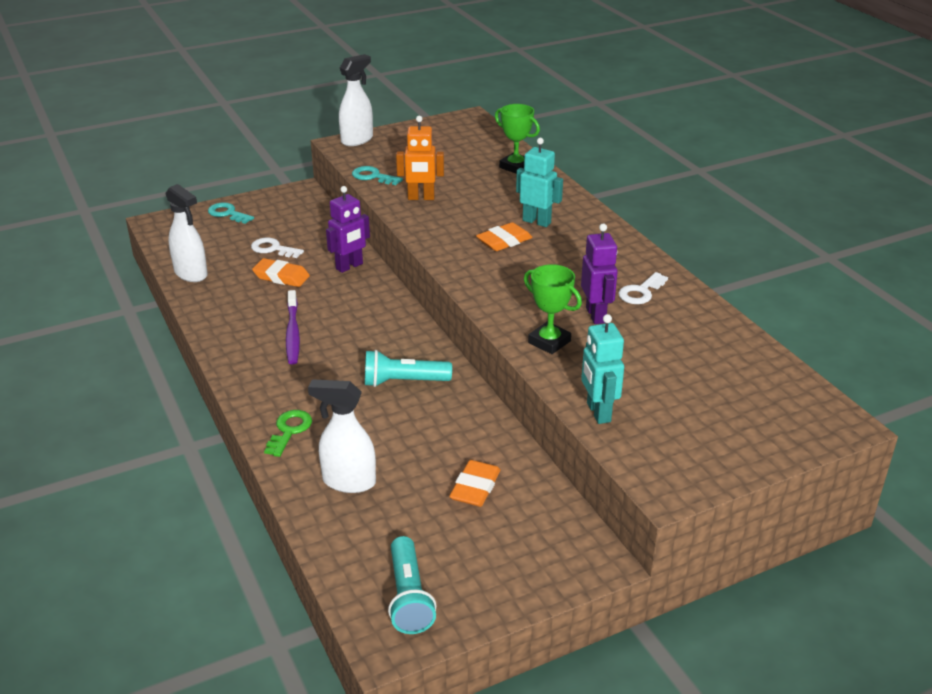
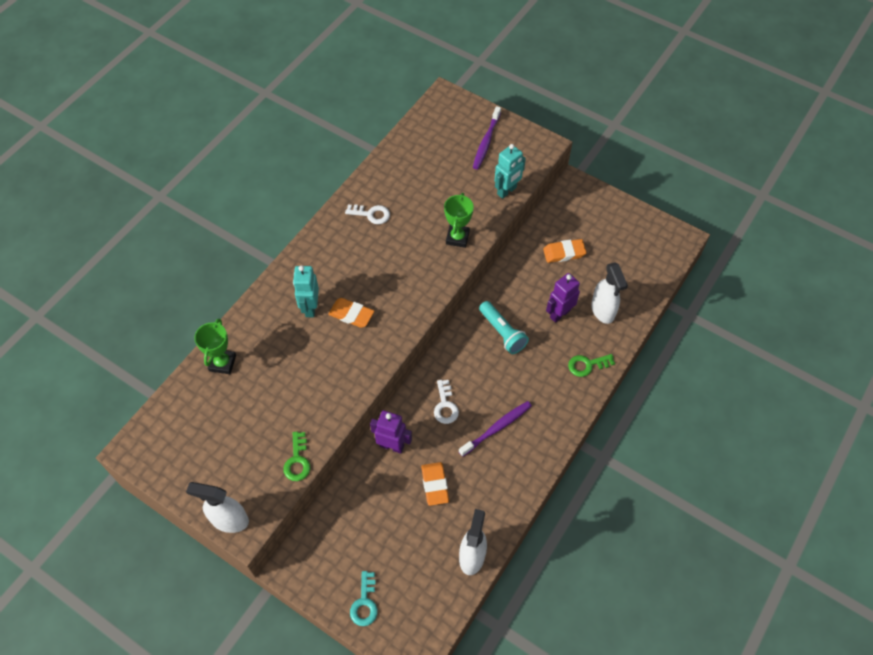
camera: 120 degrees left, 25 degrees up
(273, 249) = (400, 520): white key -> white key (445, 405)
(373, 176) = (297, 461): turquoise key -> green key
(409, 597) = (652, 243): turquoise flashlight -> none
(421, 198) = (315, 403): orange robot -> none
(596, 315) = (413, 226): purple robot -> purple robot (559, 314)
(712, 429) = (486, 142): none -> purple toothbrush

